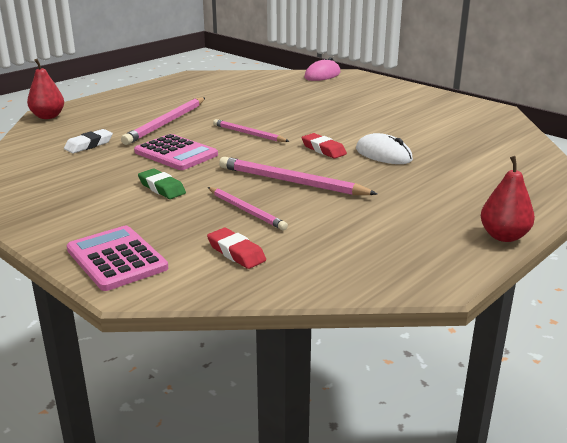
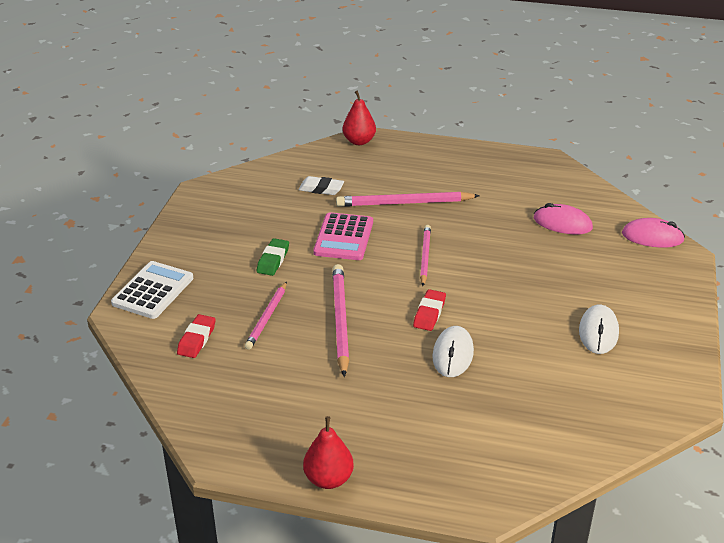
camera: 60 degrees right, 10 degrees up
(116, 259) = (153, 291): pink calculator -> white calculator
(272, 89) = (562, 223): none -> pink mouse
(405, 110) = (598, 332): none -> white mouse

